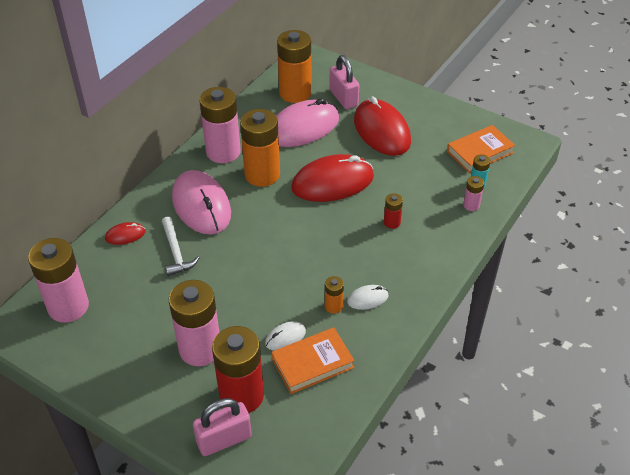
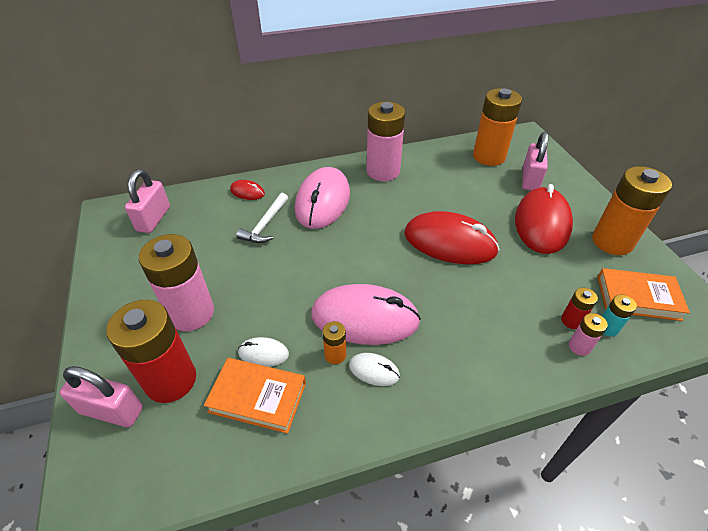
camera: 40 degrees right, 0 degrees up
(68, 307) = (153, 219): pink battery -> pink padlock
(262, 174) = (395, 203): orange battery -> orange battery (612, 242)
(303, 127) = (468, 185): pink mouse -> pink mouse (365, 318)
(392, 222) = (472, 311): red battery -> red battery (571, 321)

